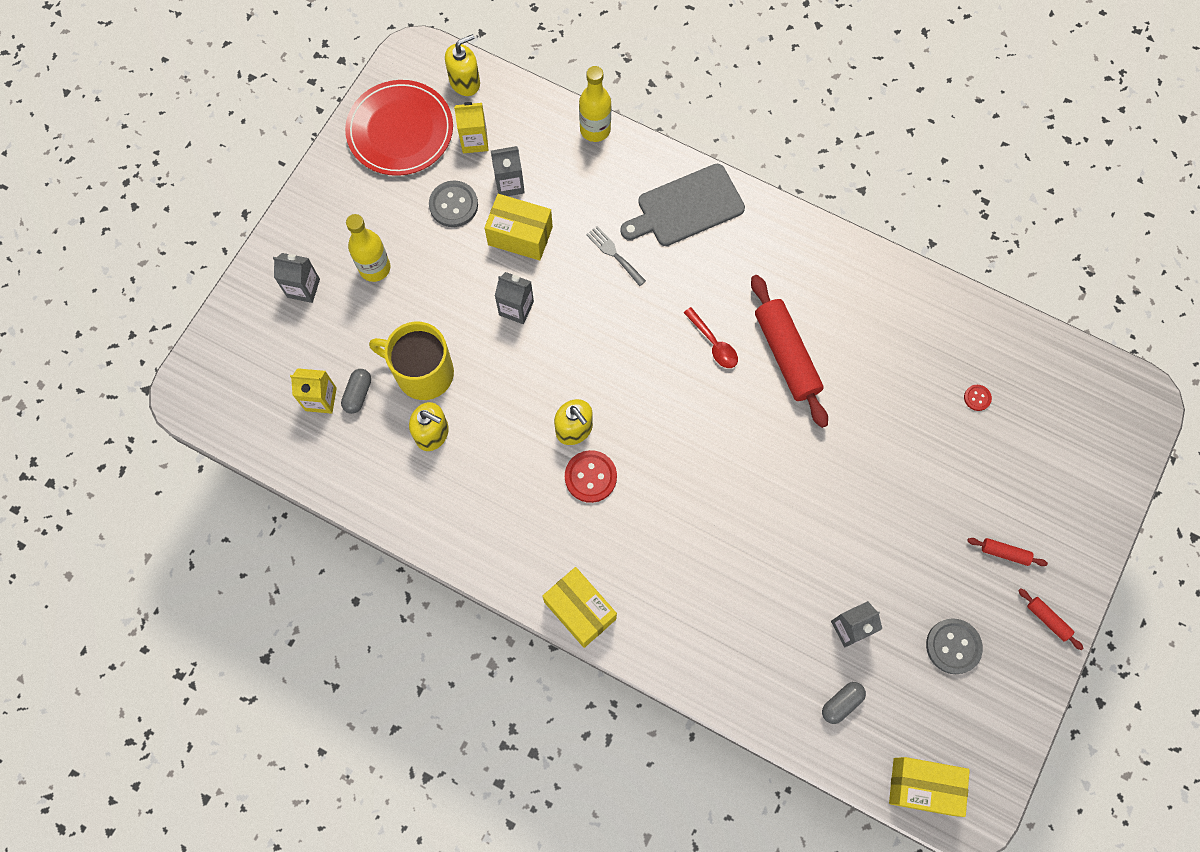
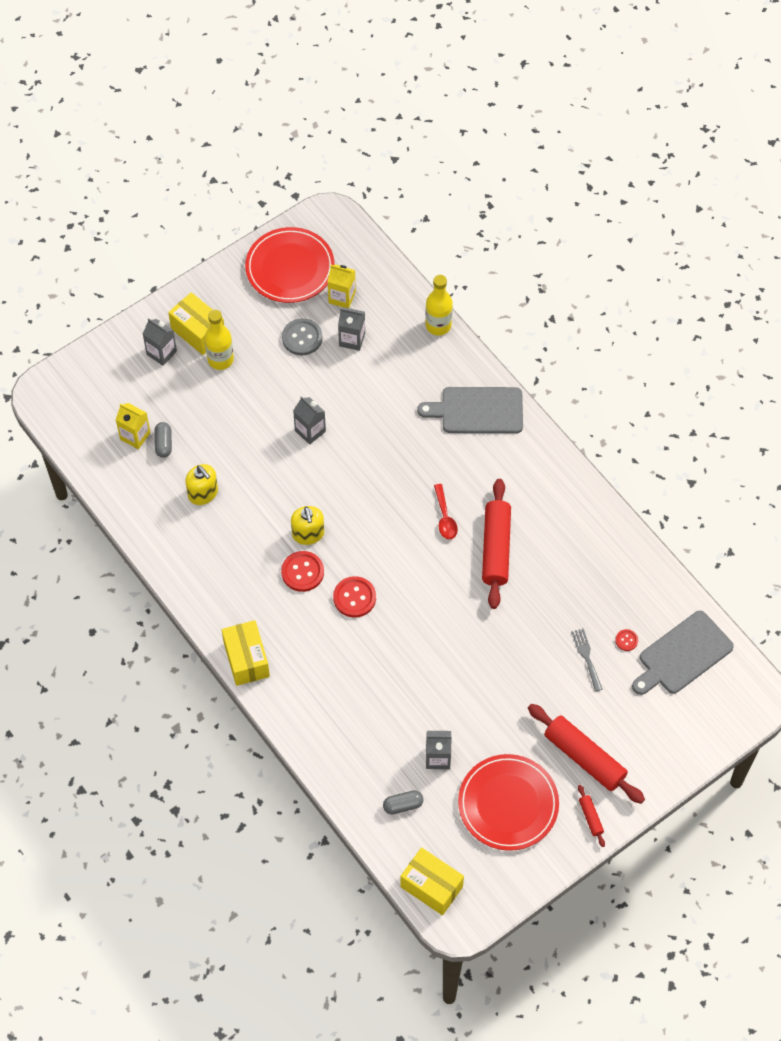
camera: 25 degrees right, 10 degrees down
(358, 394) = (163, 443): grey capsule -> grey capsule turned 45 degrees counterclockwise
(423, 373) = (218, 448): yellow mug -> none
(465, 82) = (357, 251): yellow soap dispenser -> none
(520, 236) = (340, 380): yellow box -> yellow box (198, 332)
(614, 254) = (404, 422): grey fork -> grey fork (586, 657)
(663, 481) = (354, 597): none -> red button
(953, 646) = (508, 804): grey button -> red plate
(1004, 553) = (584, 757): red rolling pin -> red rolling pin, size x2.23
(1043, 387) = (682, 655): none -> grey cutting board

